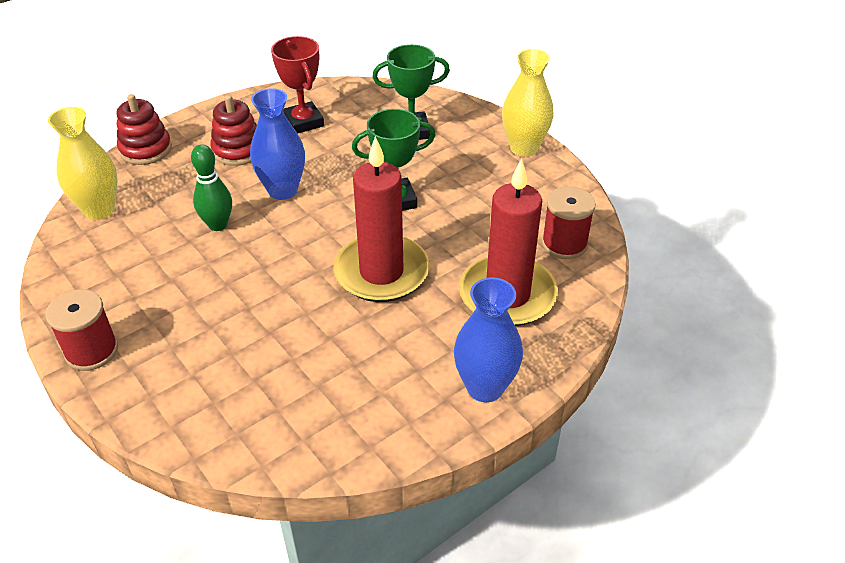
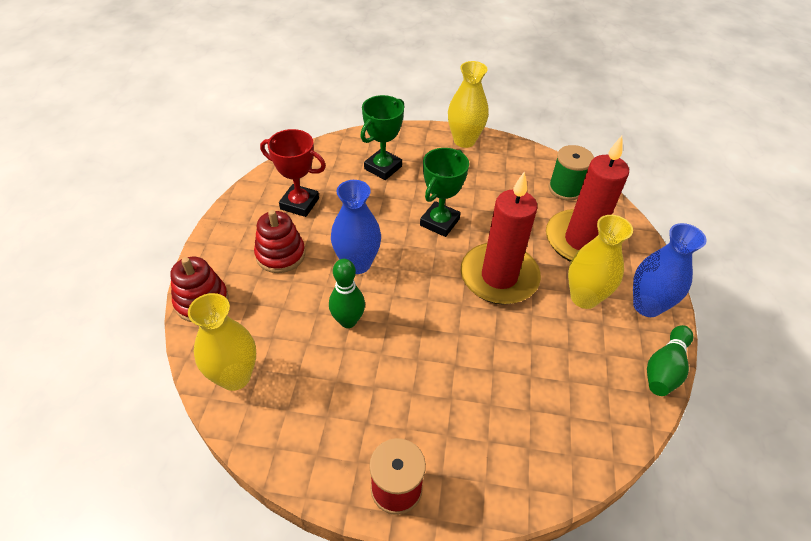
camera: 45 degrees left, 5 degrees up
(417, 444) = (665, 369): none -> green bowling pin
(433, 339) = (584, 297): none -> yellow vase
(564, 244) = (565, 189): red spool -> green spool

